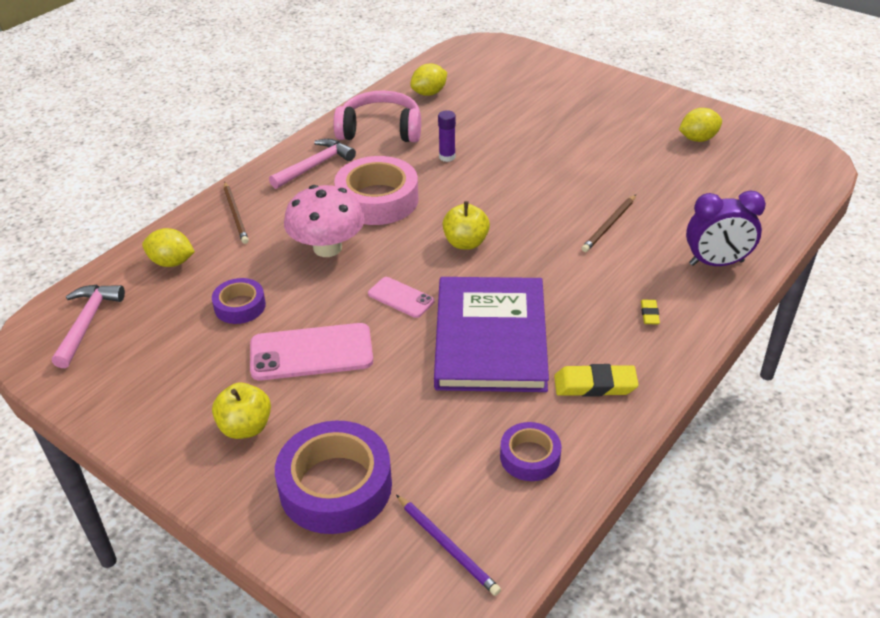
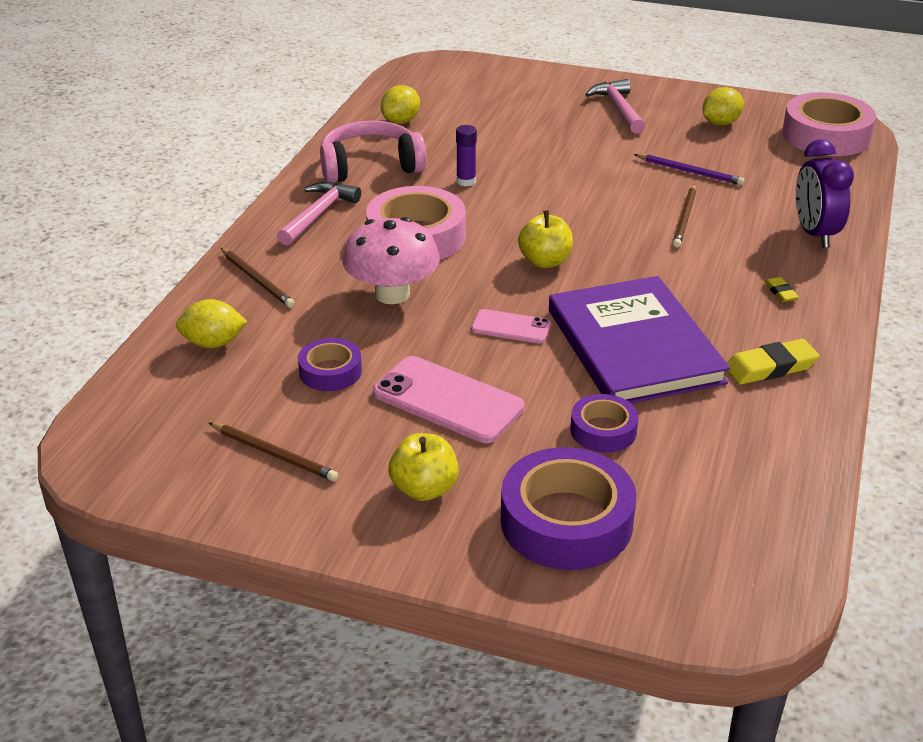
camera: 20 degrees left, 5 degrees down
(87, 323) = (152, 426): pink hammer -> pink hammer (618, 109)
(156, 368) = (274, 454): none -> brown pencil
(311, 352) = (447, 400): pink phone -> pink phone turned 60 degrees clockwise
(447, 546) = (723, 547): purple pencil -> purple pencil (690, 172)
(530, 457) = (750, 446): purple tape -> purple tape (603, 430)
(716, 263) = (814, 234): purple clock -> purple clock turned 105 degrees clockwise
(788, 167) = (826, 135): none -> pink tape

